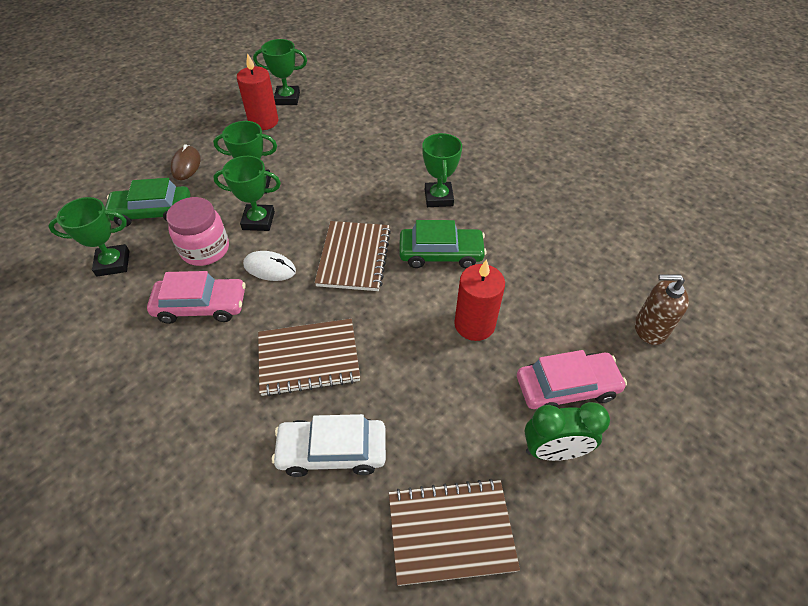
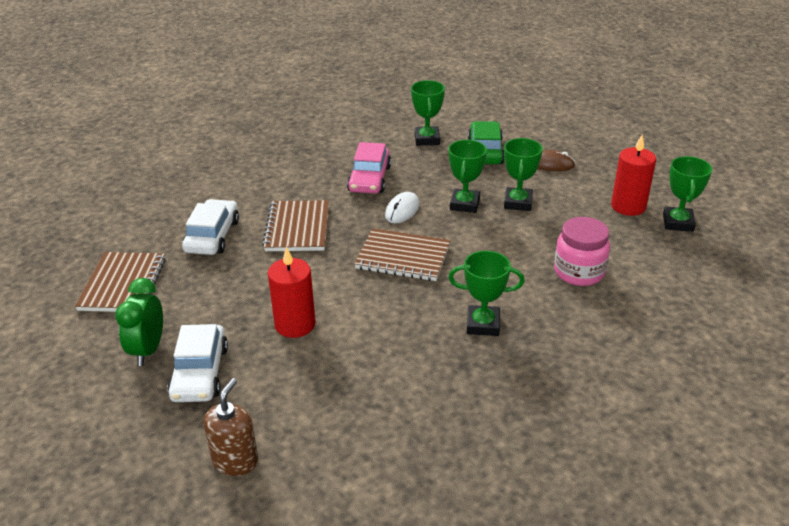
camera: 100 degrees right, 15 degrees down
(205, 249) = (433, 178): pink jar -> pink jar (579, 272)
(441, 254) = (393, 314): green car -> none
(566, 387) = (200, 373): pink car -> white car

